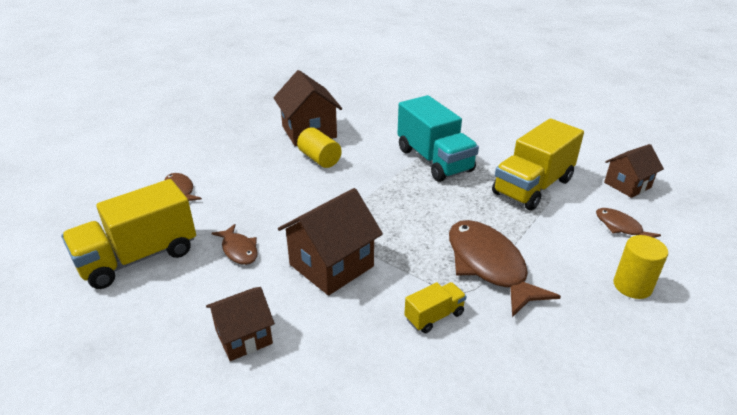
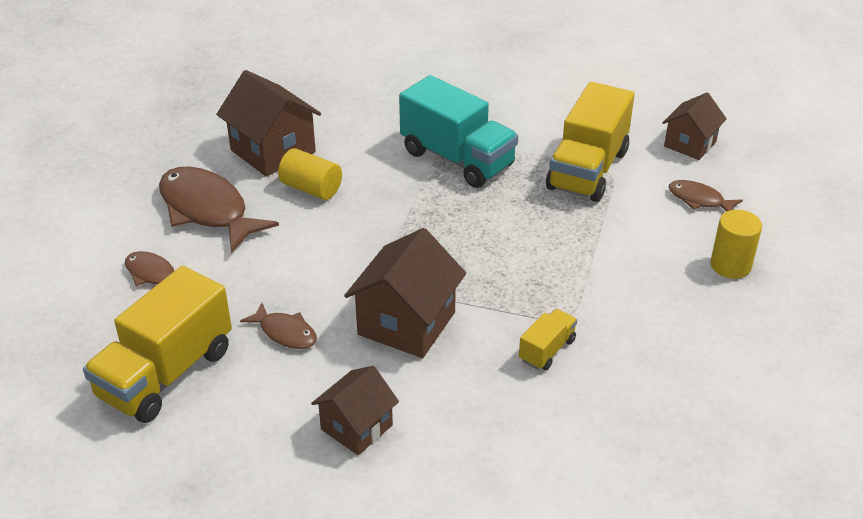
camera: 20 degrees left, 5 degrees up
(489, 266) = (579, 280): brown fish -> brown fish (207, 210)

